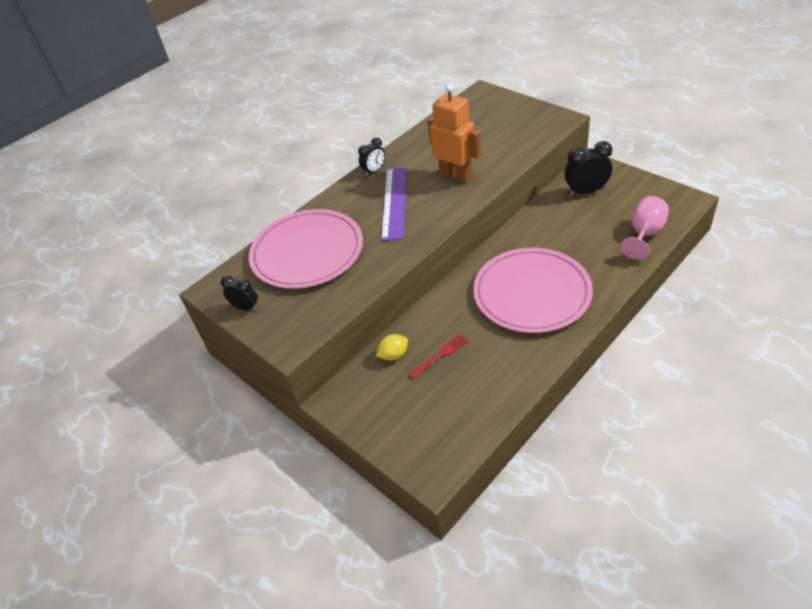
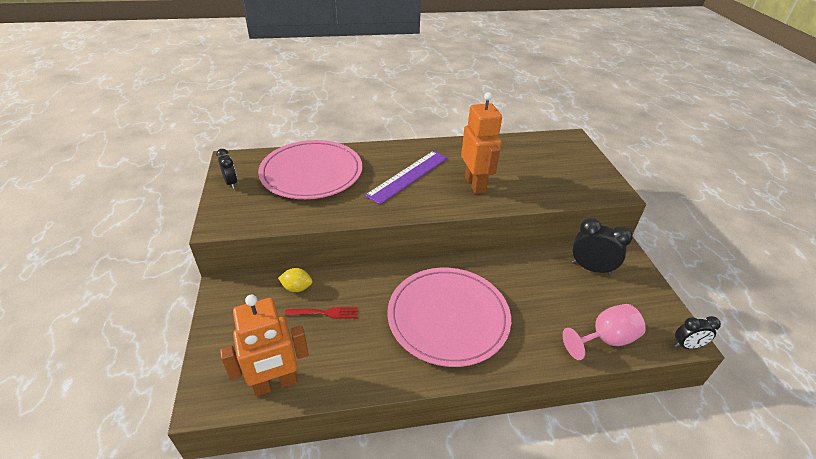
camera: 30 degrees right, 5 degrees down
(374, 171) = (423, 147): black clock -> black clock (687, 345)
(469, 425) = (275, 384): none -> orange robot

